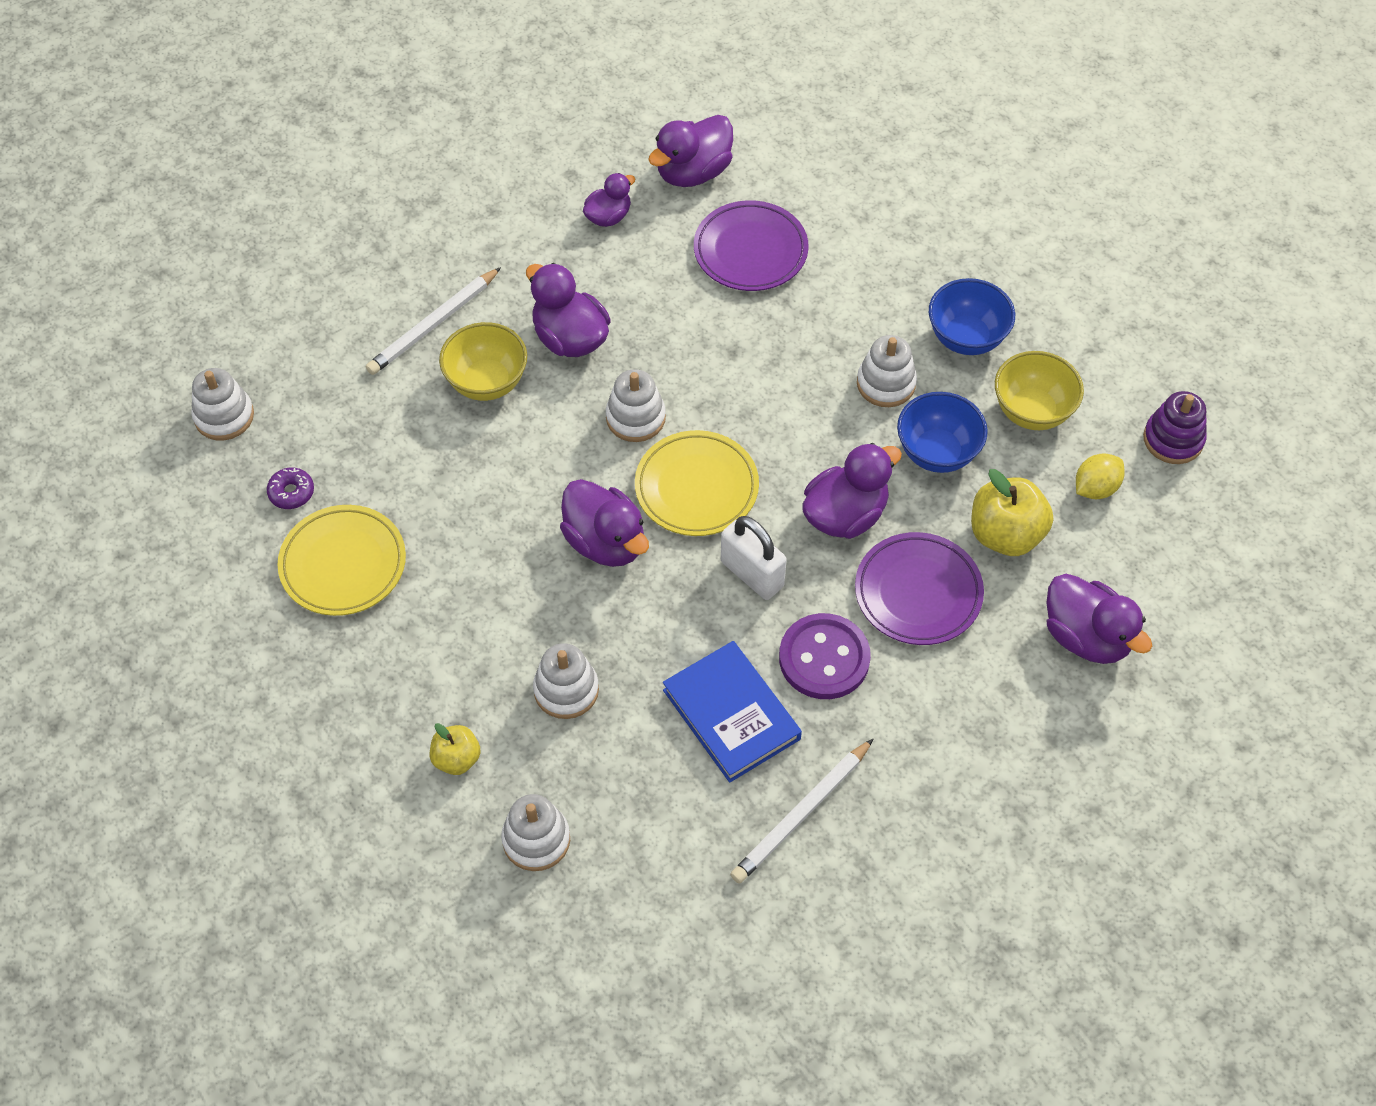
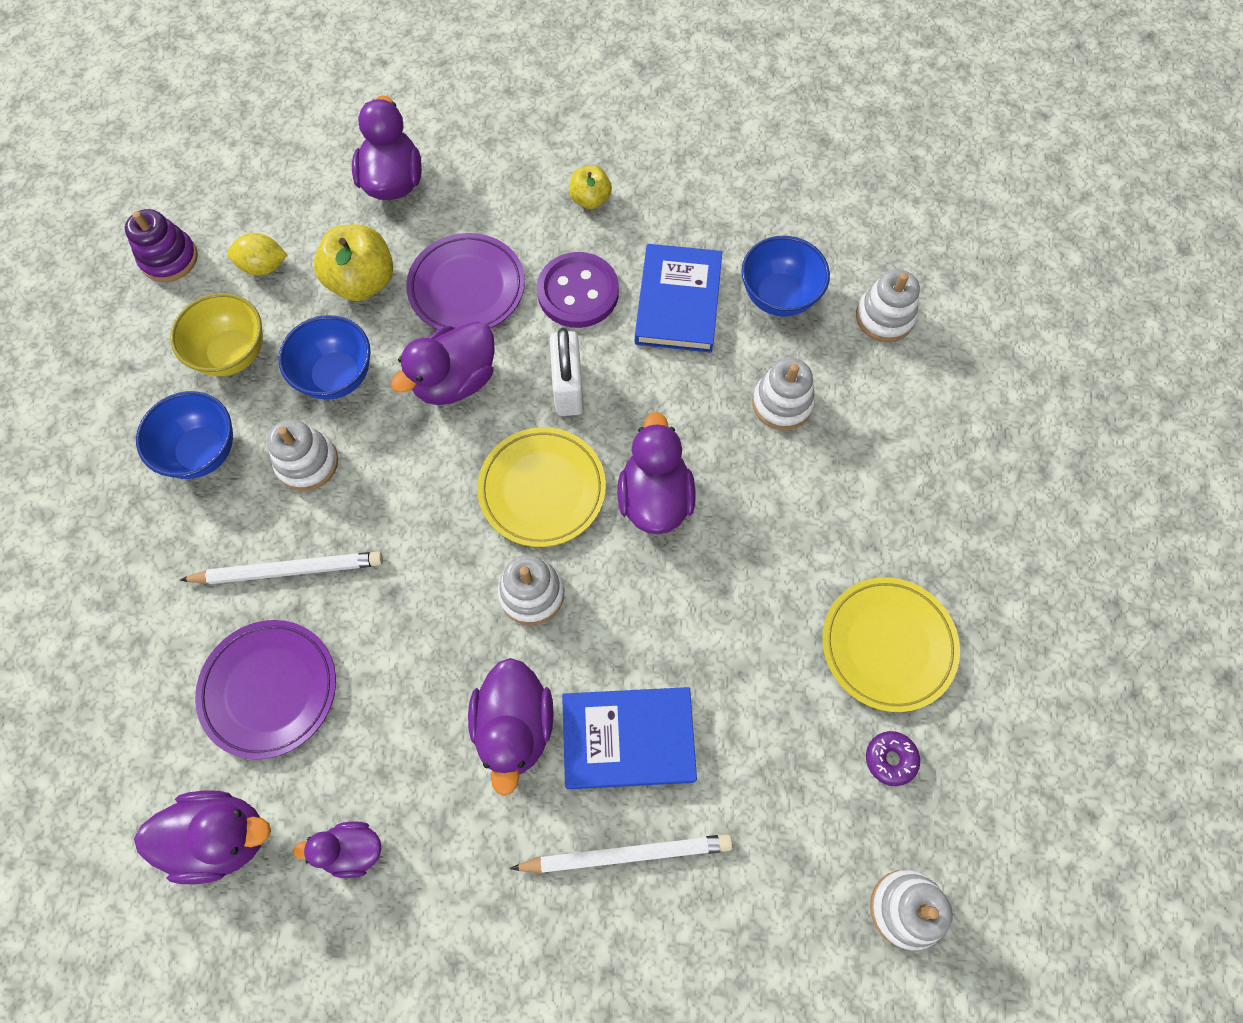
camera: 140 degrees left, 10 degrees up
(456, 759) = (902, 411): yellow apple -> yellow apple (590, 199)
(487, 382) = (628, 738): yellow bowl -> blue book
(648, 787) = (779, 296): none -> blue bowl
(801, 814) = (690, 211): white pencil -> white pencil (288, 570)
(845, 515) = (455, 380): purple duck -> purple duck turned 45 degrees counterclockwise

